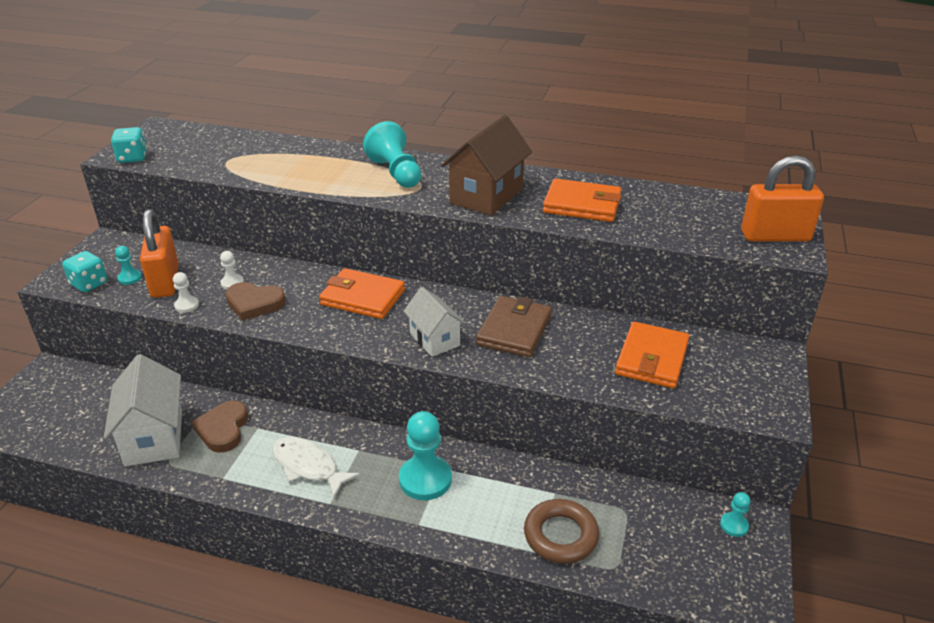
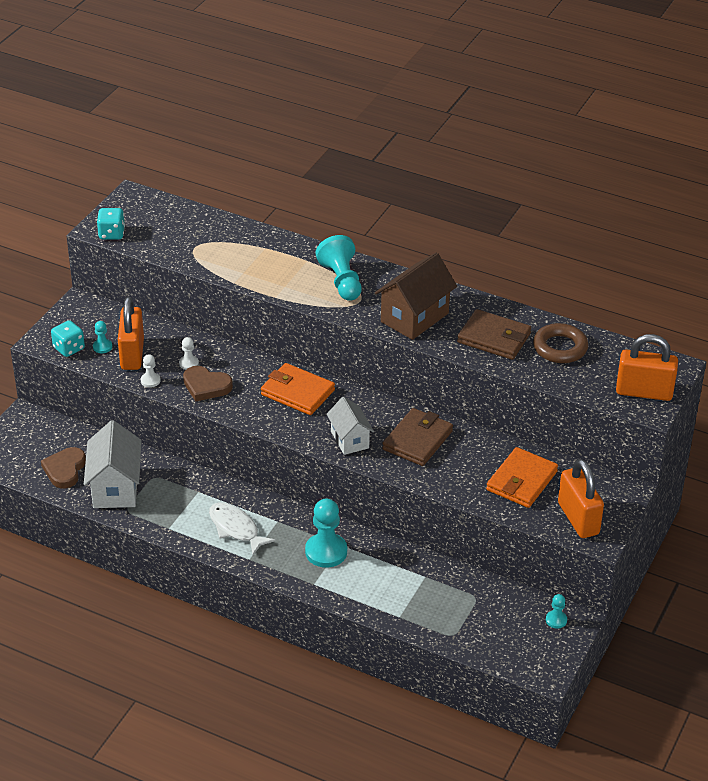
camera: 10 degrees right, 5 degrees up
(223, 429) = (170, 488): brown heart -> brown heart (65, 470)
(560, 535) = (419, 607): brown ring -> brown ring (560, 348)
(582, 205) = (494, 338): orange wallet -> brown wallet
(738, 393) = (578, 519): none -> orange padlock

